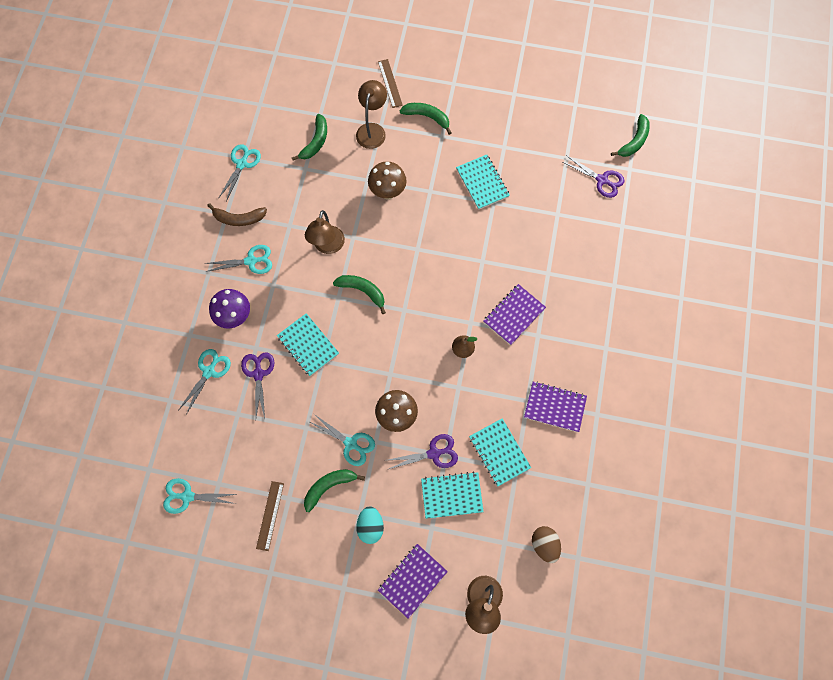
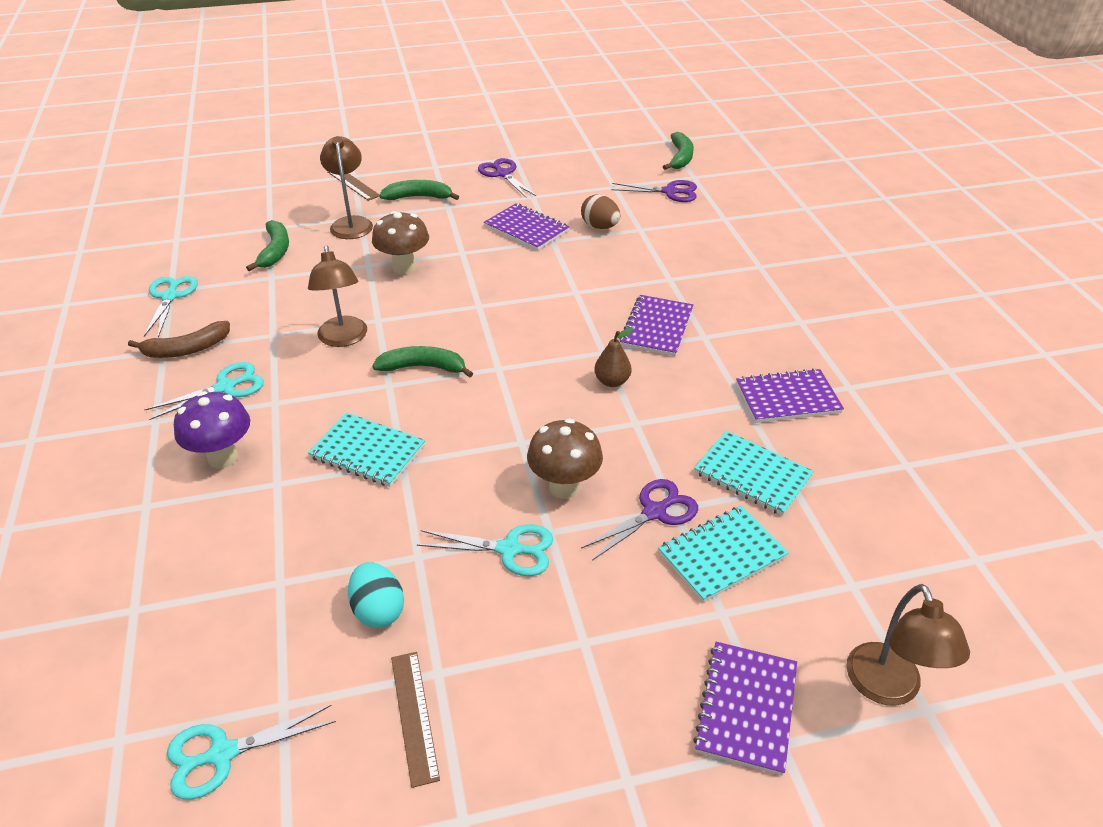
camera: 25 degrees left, 30 degrees down
(209, 372) = (201, 542): turquoise scissors -> none
(258, 374) = (296, 514): purple scissors -> purple scissors (503, 174)
(329, 486) = (505, 624): green banana -> none
(370, 526) = (616, 654): turquoise egg -> turquoise egg (378, 610)
(482, 183) = (526, 229): turquoise notebook -> purple notebook
(544, 545) = (914, 563): brown egg -> brown egg (600, 227)

